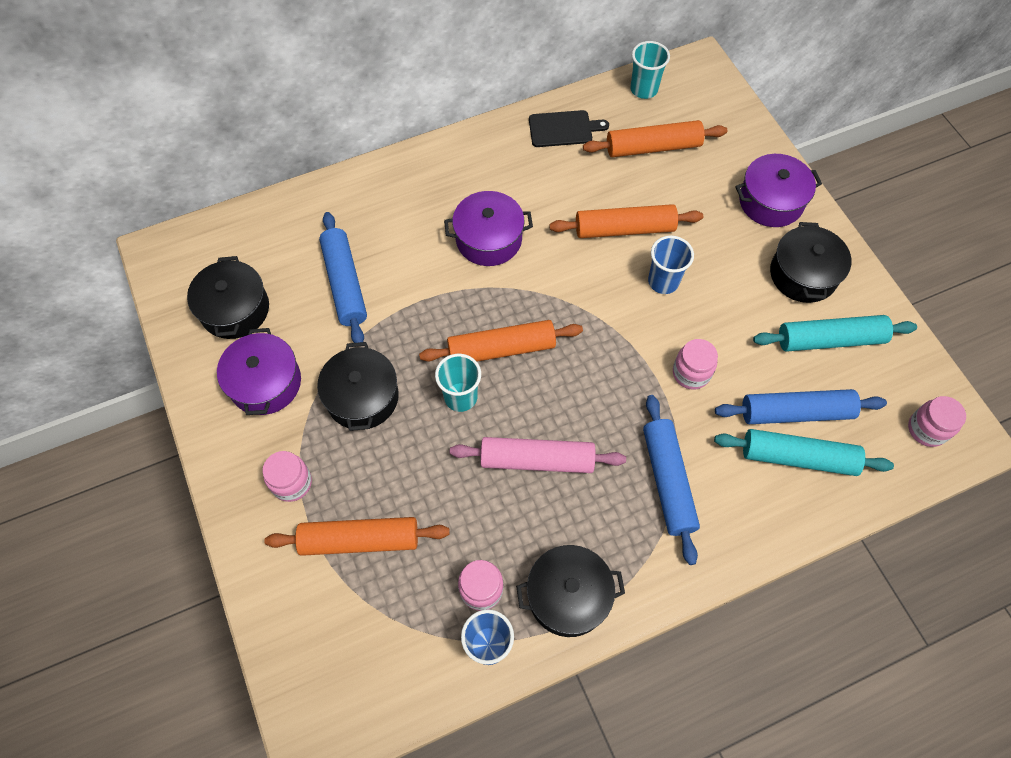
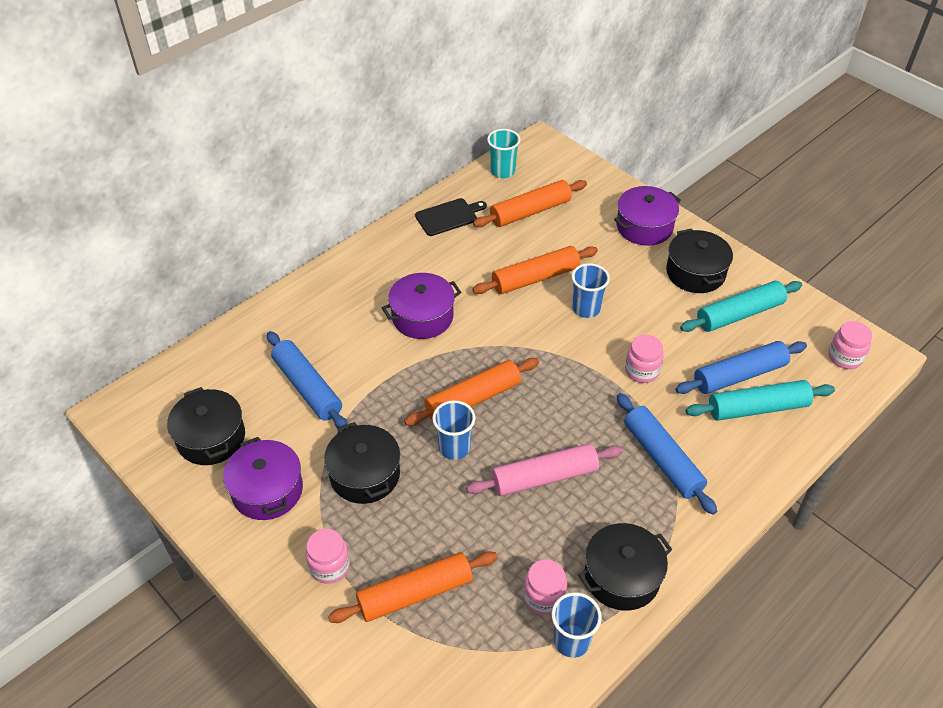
camera: 20 degrees left, 15 degrees down
(460, 397) = (454, 448): turquoise cup -> blue cup

